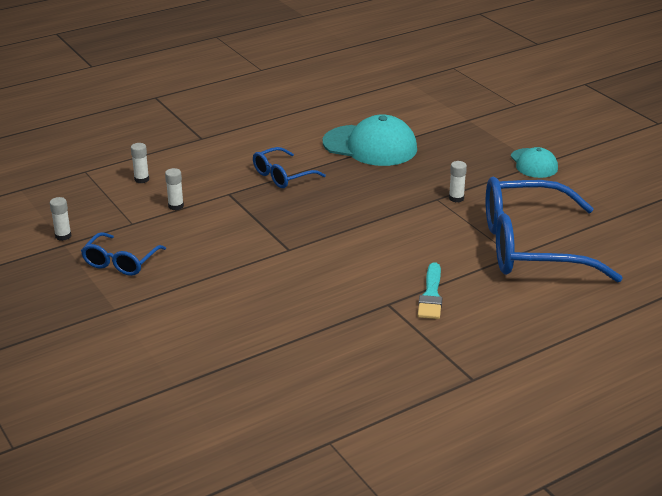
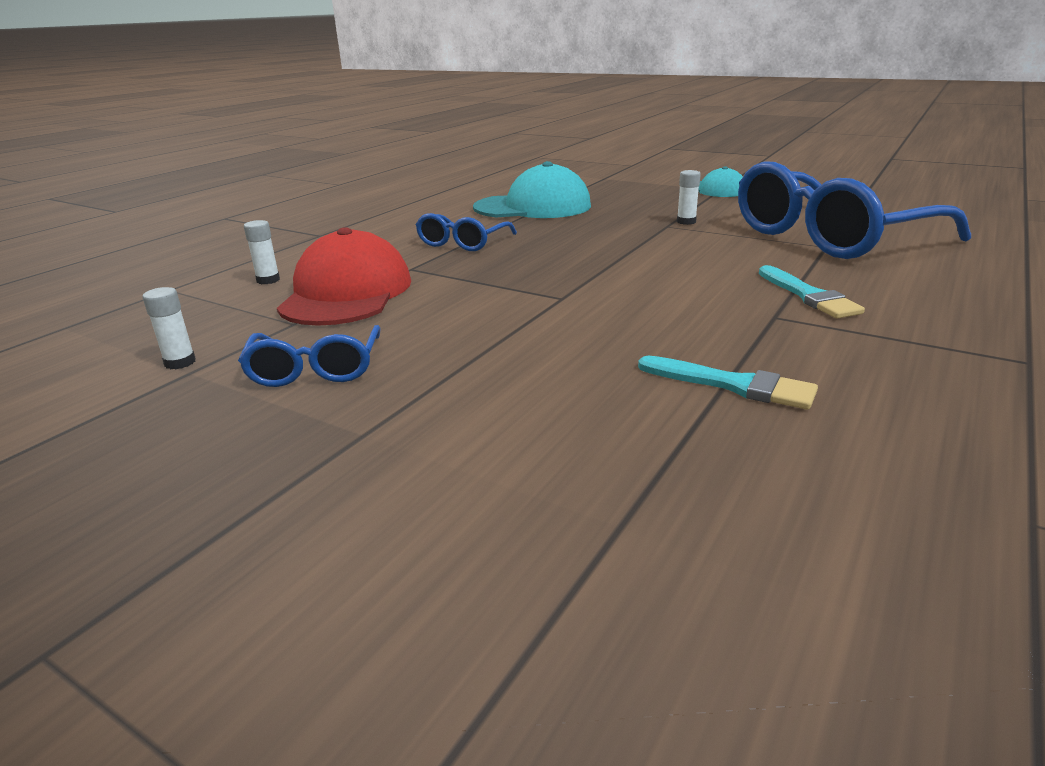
camera: 25 degrees left, 5 degrees down
(176, 206) = (346, 293): white glue stick -> red cap
(303, 340) = (733, 385): none -> turquoise brush

